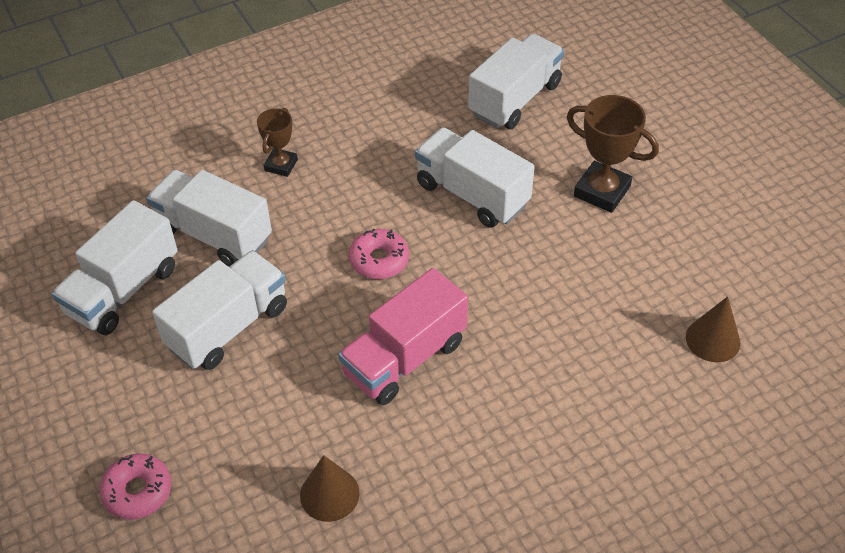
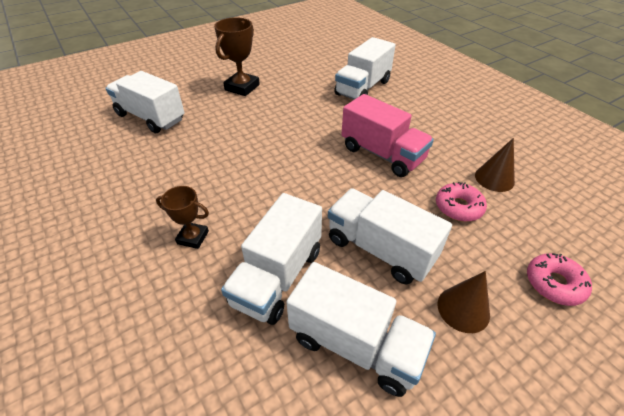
camera: 95 degrees left, 5 degrees down
(379, 260) = (301, 170): pink donut -> pink donut (458, 207)
(472, 194) = (240, 132): white truck -> white truck (363, 88)
(713, 340) = (342, 61): brown cone -> brown cone (463, 309)

